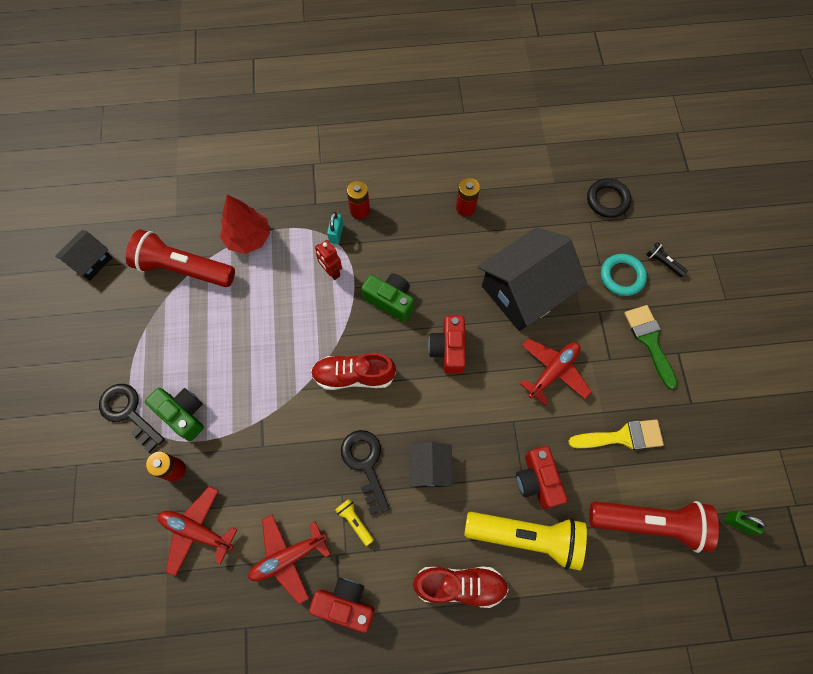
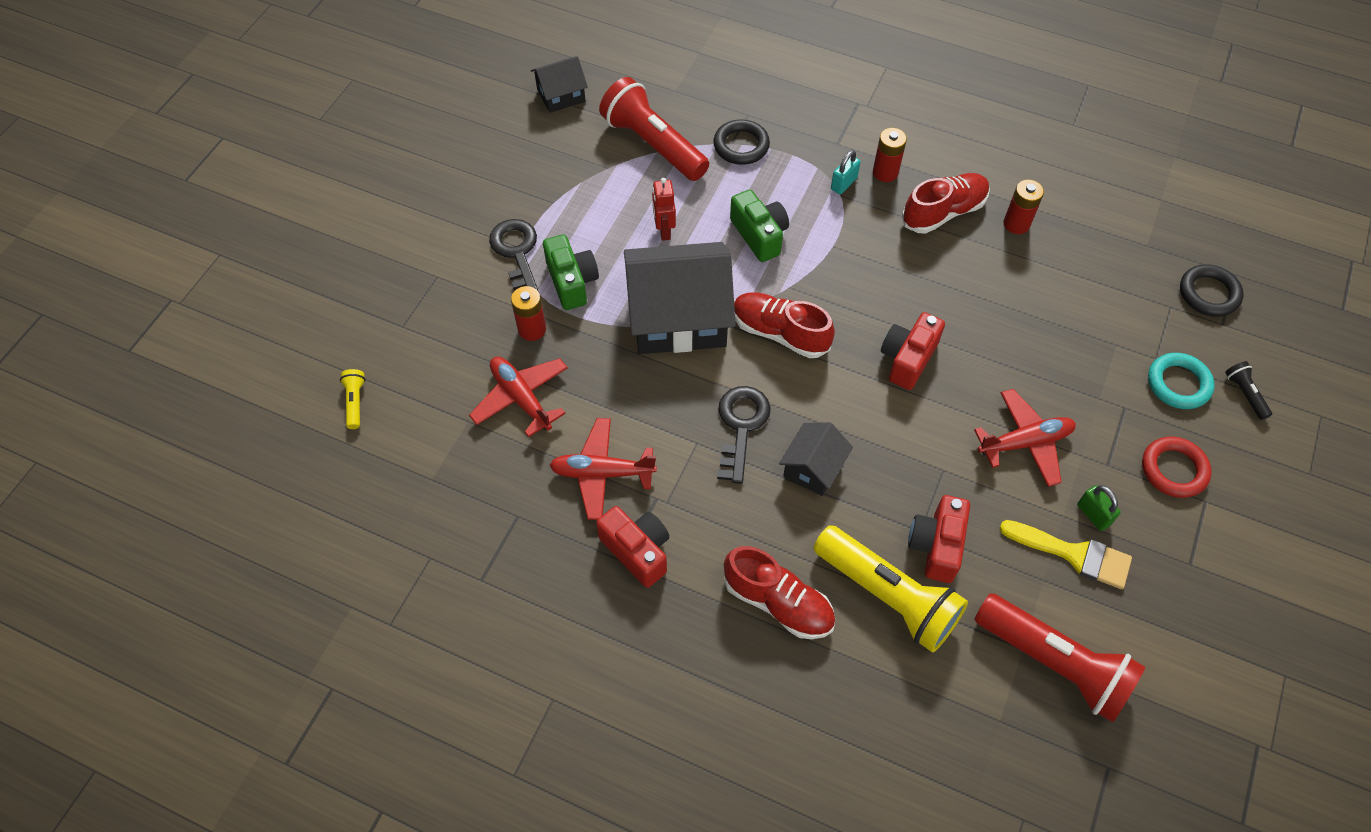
camera: 30 degrees right, 10 degrees down
(248, 238) = (741, 145): red tree -> black ring
(331, 272) = (815, 219): red robot -> red robot (664, 231)
(355, 521) = (696, 476): yellow flashlight -> yellow flashlight (355, 402)
(390, 300) = (867, 278): green camera -> green camera (759, 235)
(414, 223) = (943, 212): none -> red shoe
(525, 291) = (1040, 342): black house -> black house (678, 317)
(649, 341) = (1173, 470): green brush -> red ring
(738, 523) = (1175, 726): green padlock -> green padlock (1093, 515)

